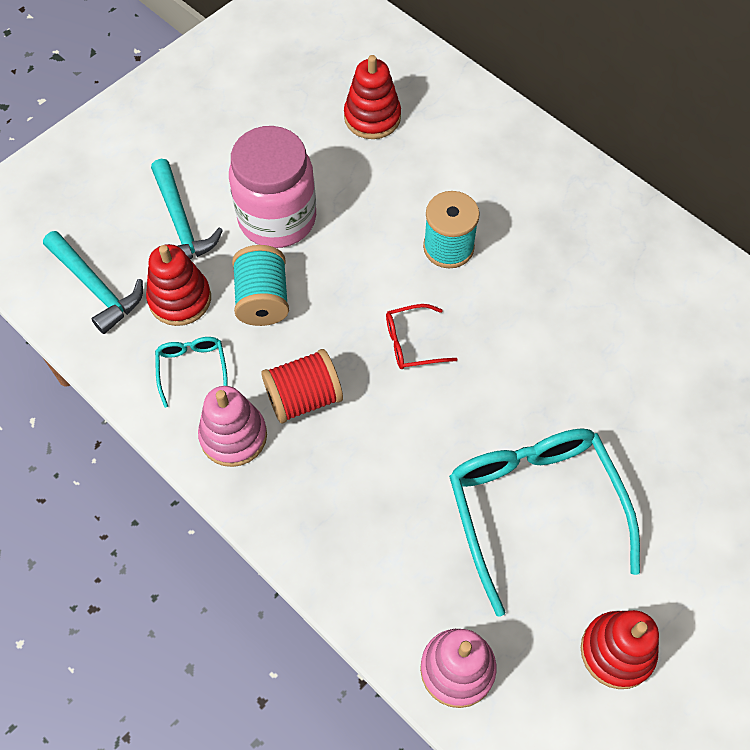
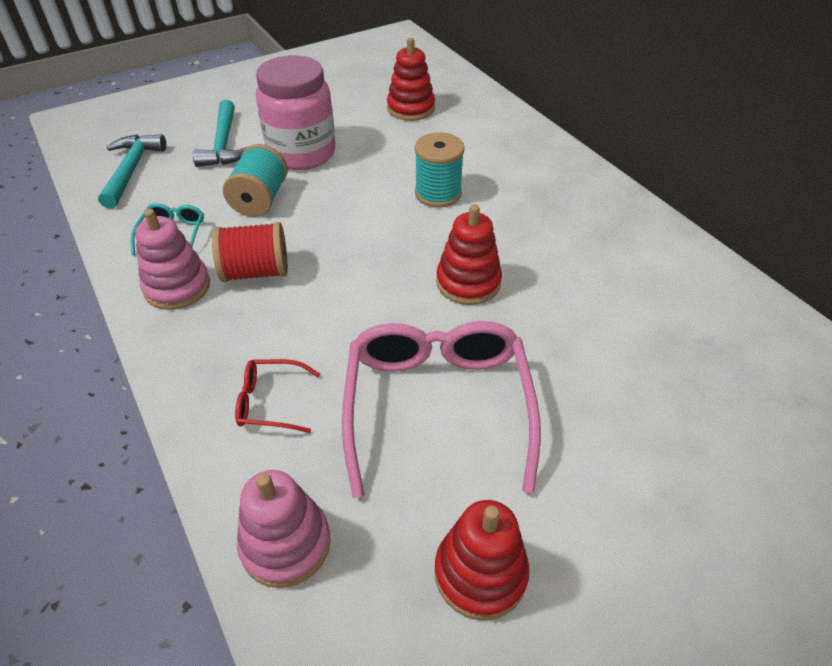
camera: 15 degrees right, 15 degrees down
(96, 287) = (131, 170): turquoise hammer -> turquoise hammer turned 150 degrees counterclockwise
(180, 299) = (192, 188): red stacking toy -> red stacking toy (468, 282)
(412, 343) = (374, 251): red glasses -> red glasses (270, 402)
(534, 508) = (437, 406): turquoise glasses -> pink glasses

